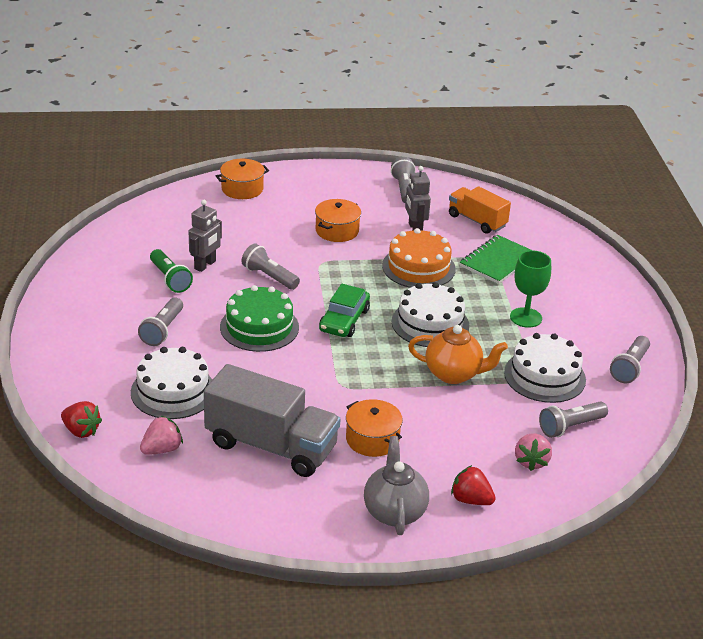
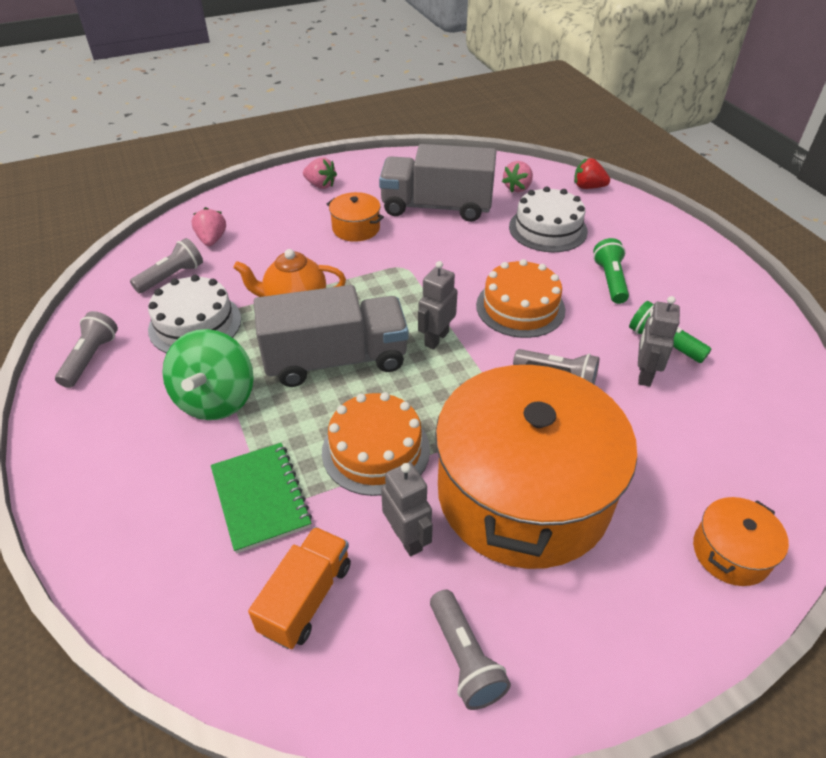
camera: 165 degrees right, 10 degrees up
(162, 330) = (610, 280): grey flashlight -> green flashlight
(259, 327) = (520, 307): green cake -> orange cake
(337, 231) = (523, 493): orange pot -> orange pot, size x2.46
(344, 320) = (436, 338): green car -> grey robot
(394, 512) = (320, 185): grey teapot -> pink strawberry
(430, 323) = (335, 360): white cake -> grey truck
(471, 500) = (262, 203): red strawberry -> none
(477, 221) = (306, 598): orange truck -> orange truck turned 90 degrees counterclockwise
(497, 261) = (260, 498): green notebook -> green notebook turned 45 degrees counterclockwise
(525, 317) = (216, 400): green goblet -> green spinning top

